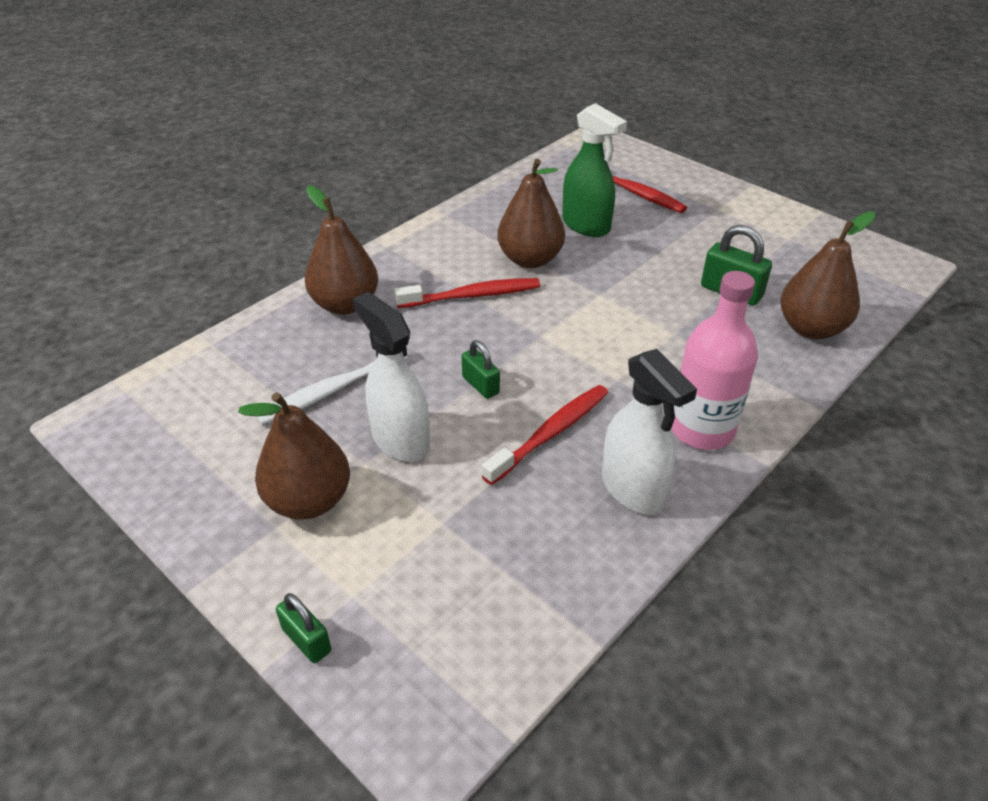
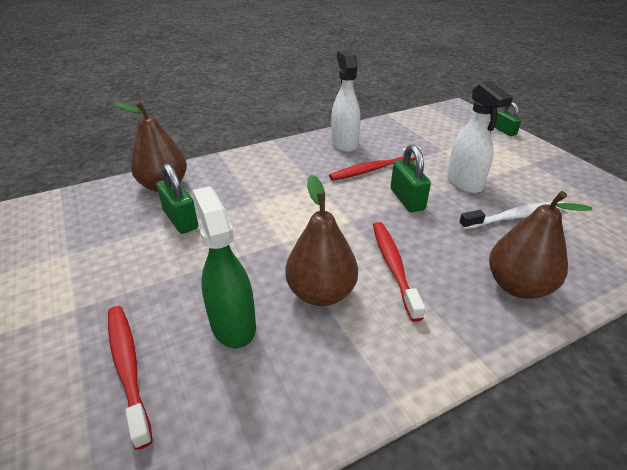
camera: 160 degrees left, 5 degrees down
(309, 501) = (516, 168): brown pear -> none
(472, 295) = (393, 266): red toothbrush -> red toothbrush turned 75 degrees clockwise
(480, 385) = (407, 199): green padlock -> green padlock, size x1.55
(702, 429) = (289, 156): pink bottle -> none

